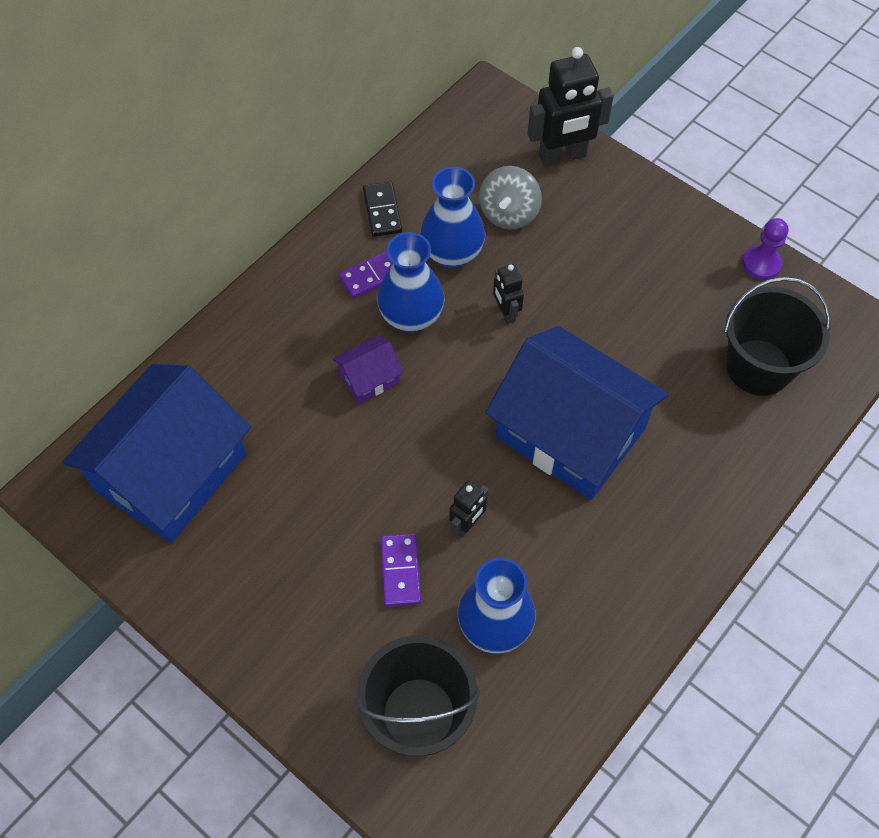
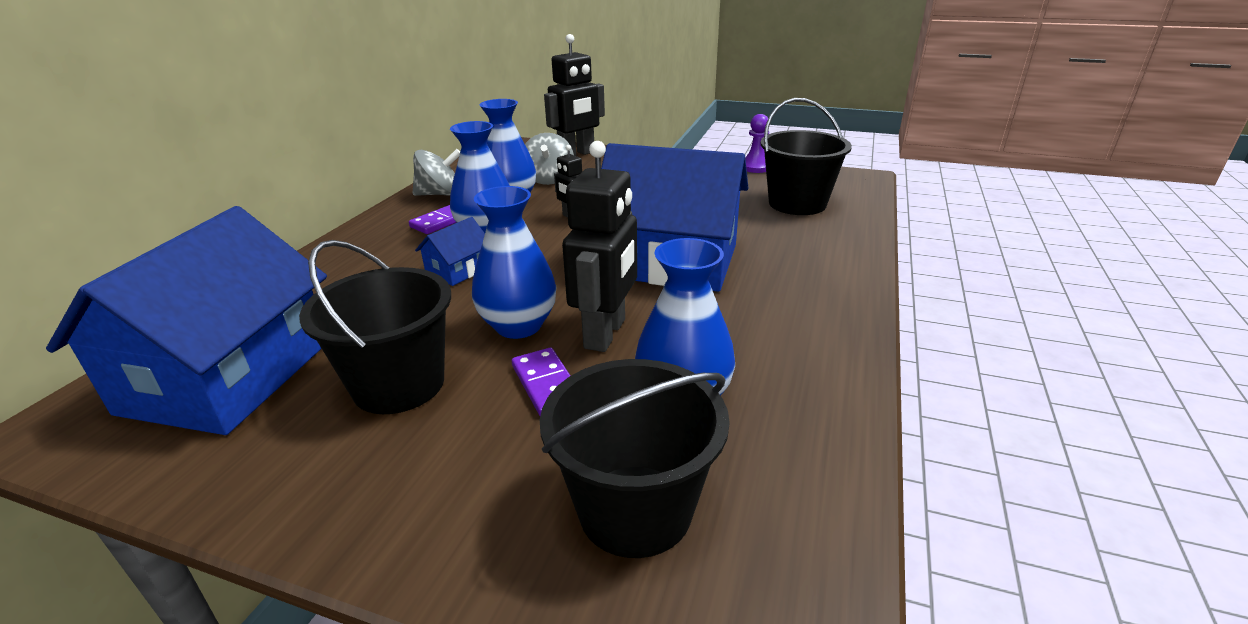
camera: 20 degrees left, 30 degrees down
(292, 529) = (399, 384): none -> black bucket
(369, 378) = (458, 270): purple house -> blue house
(382, 211) = (440, 194): black domino -> grey spinning top
(400, 486) = (518, 326): none -> blue vase
(467, 524) = (606, 334): black robot -> black robot, size x1.91

